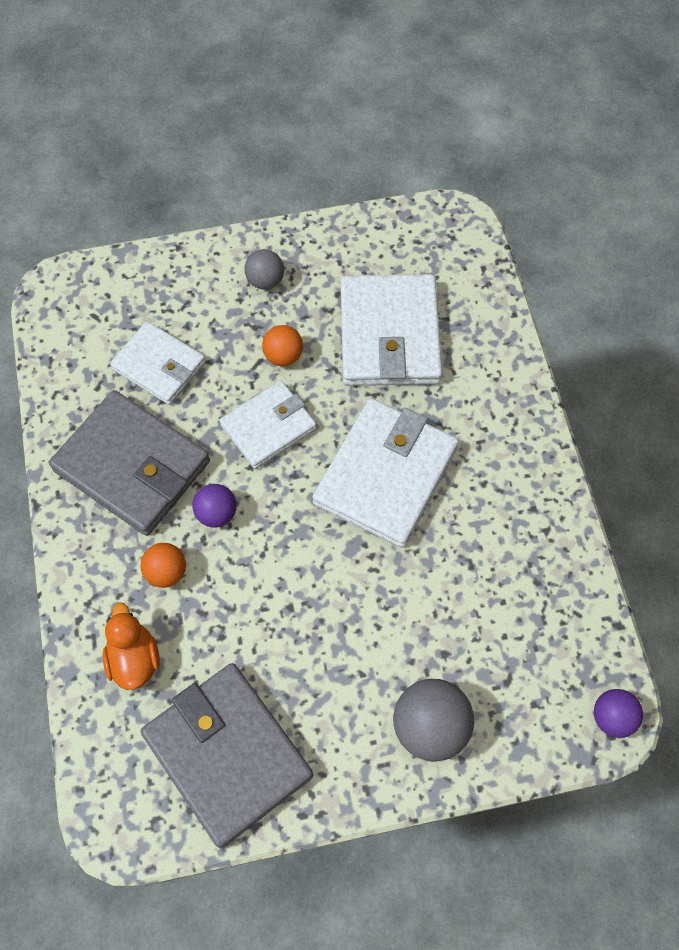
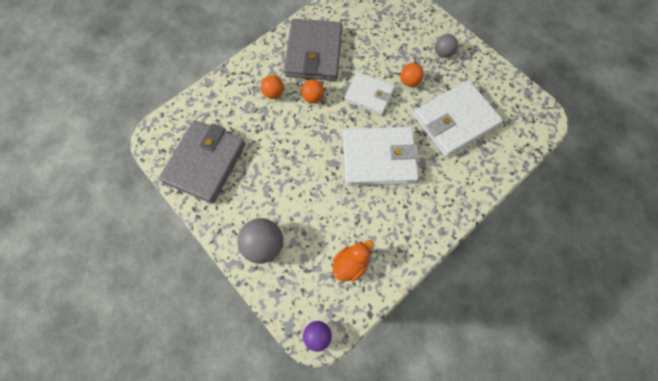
camera: 60 degrees right, 5 degrees up
(134, 658) = (228, 103): orange duck -> orange duck (351, 263)
(159, 365) = (368, 36): white wallet -> none
(216, 513) = (313, 97): purple ball -> orange ball

